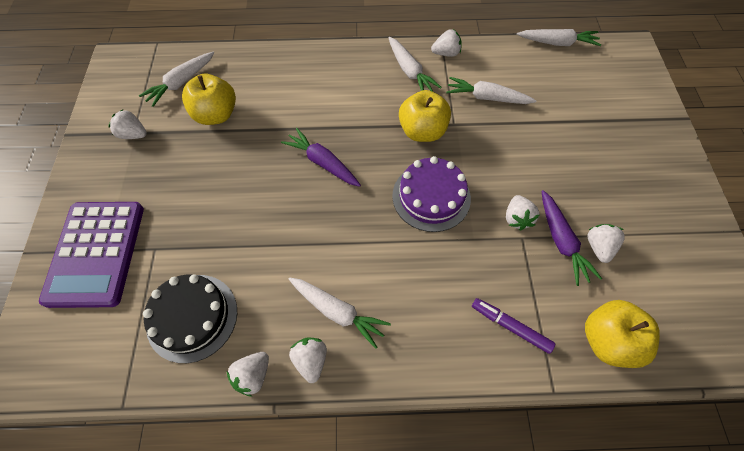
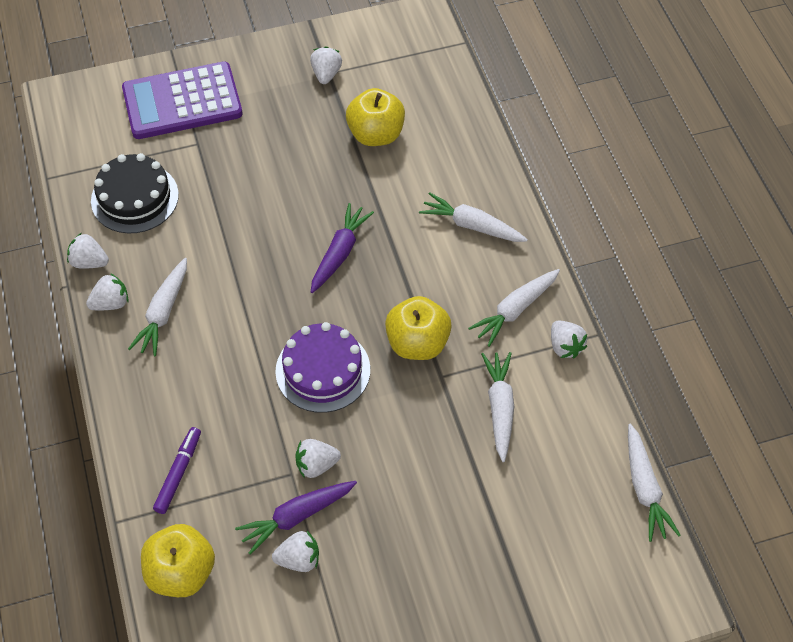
camera: 75 degrees right, 5 degrees down
(181, 83) = (411, 87): white carrot -> white carrot (472, 225)

